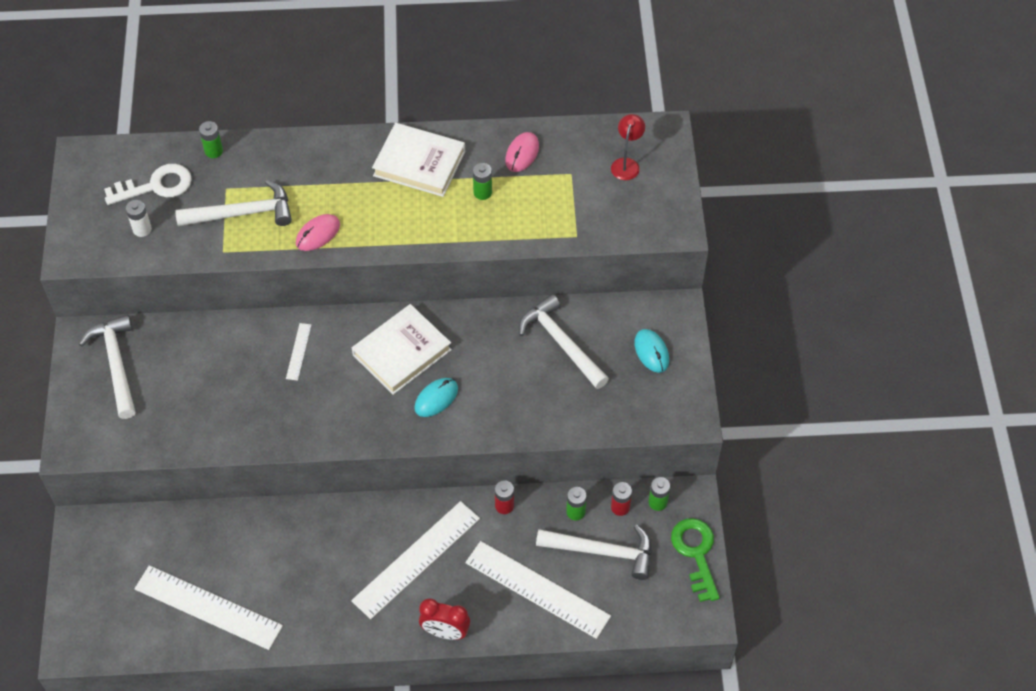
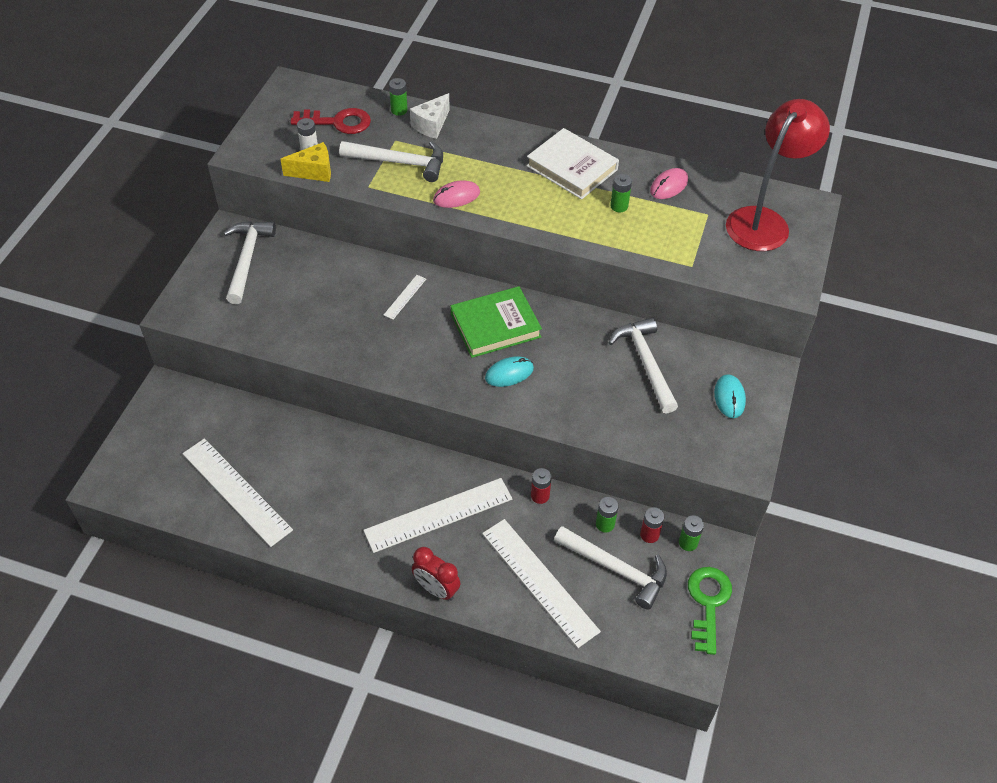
camera: 20 degrees right, 5 degrees down
(156, 186) = (338, 122): white key -> red key
(158, 252) = (314, 172): none -> yellow cheese
(255, 158) = (431, 125): none -> white cheese
(402, 352) = (495, 326): white book -> green book
(626, 164) = (764, 221): red lamp -> red lamp, size x2.22

